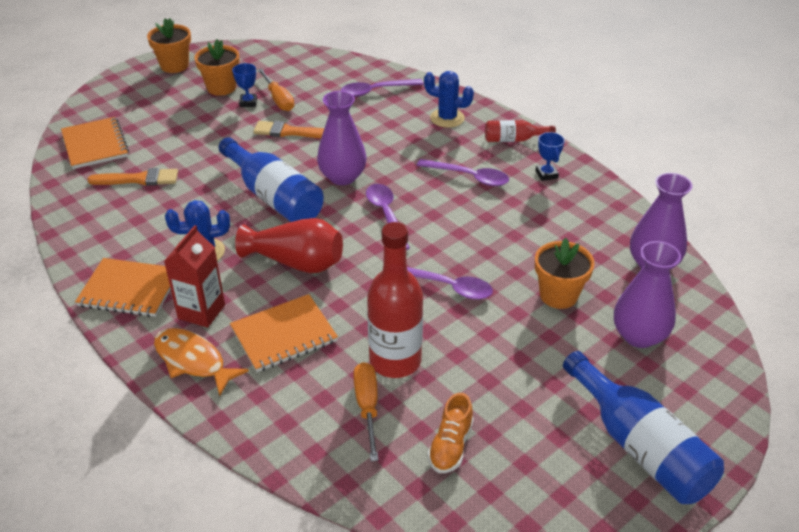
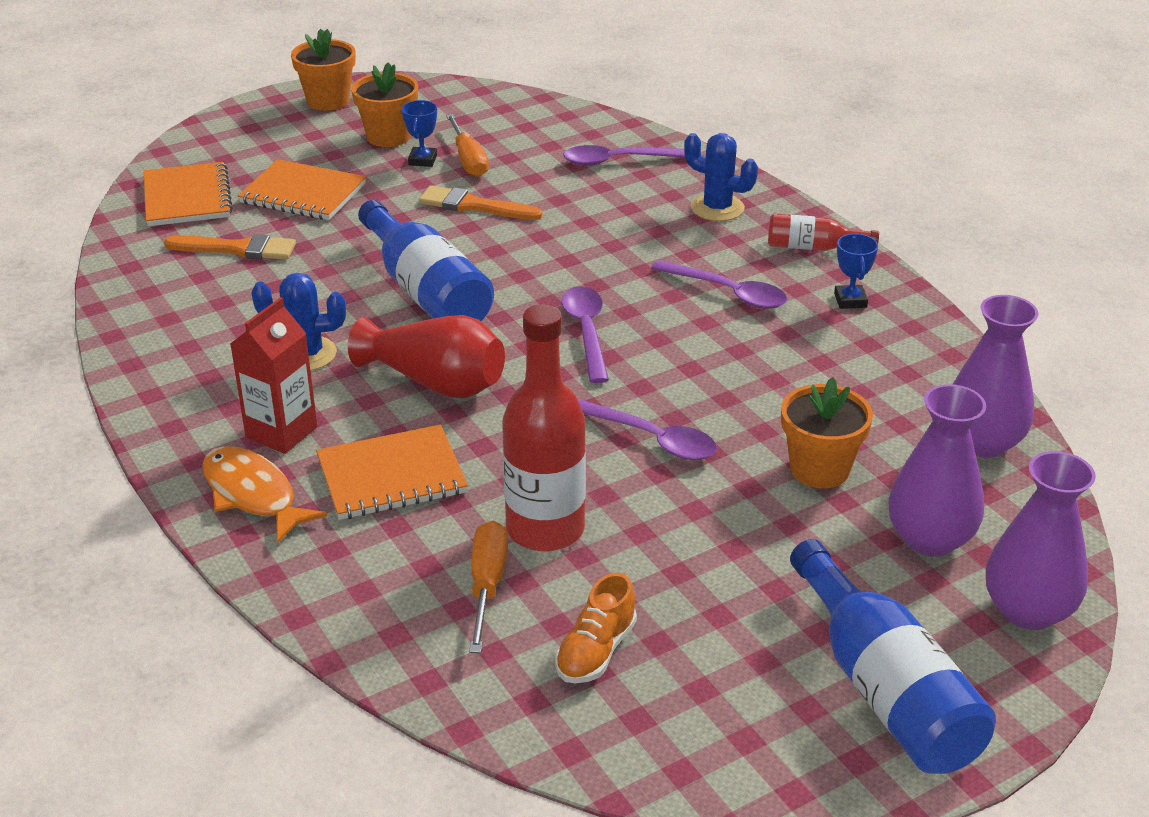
camera: 10 degrees right, 5 degrees down
(129, 289) = (187, 392): orange notebook -> orange notebook (303, 193)
(342, 177) = (535, 274): purple vase -> purple vase (1028, 610)

